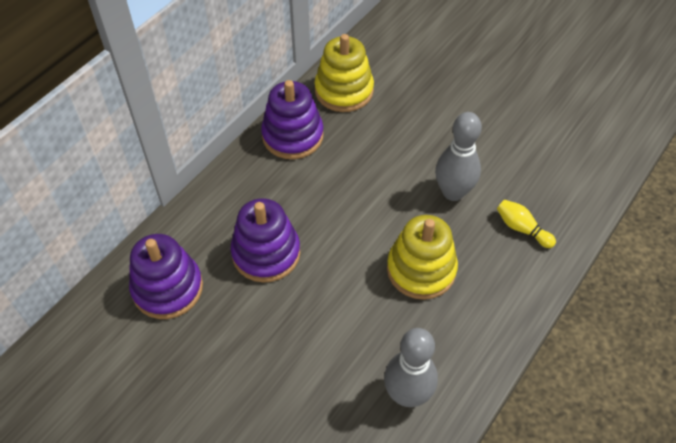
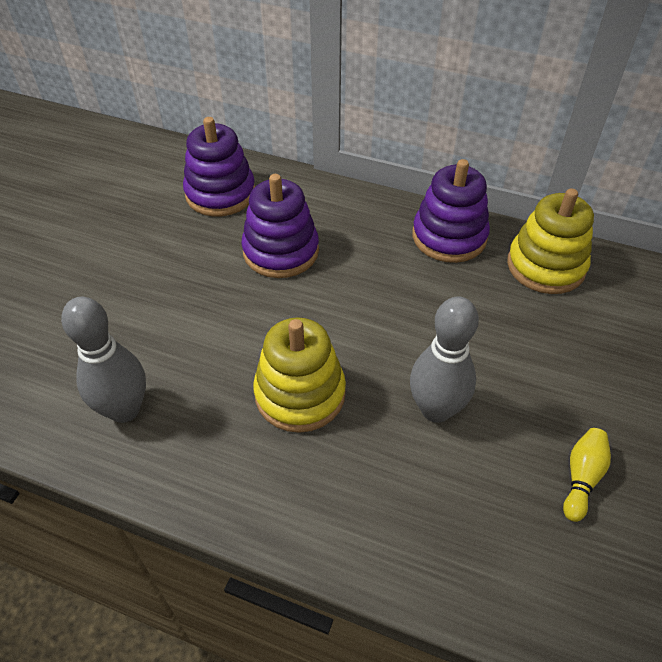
camera: 75 degrees right, 5 degrees down
(522, 228) = (406, 506): yellow bowling pin -> yellow bowling pin (581, 478)

